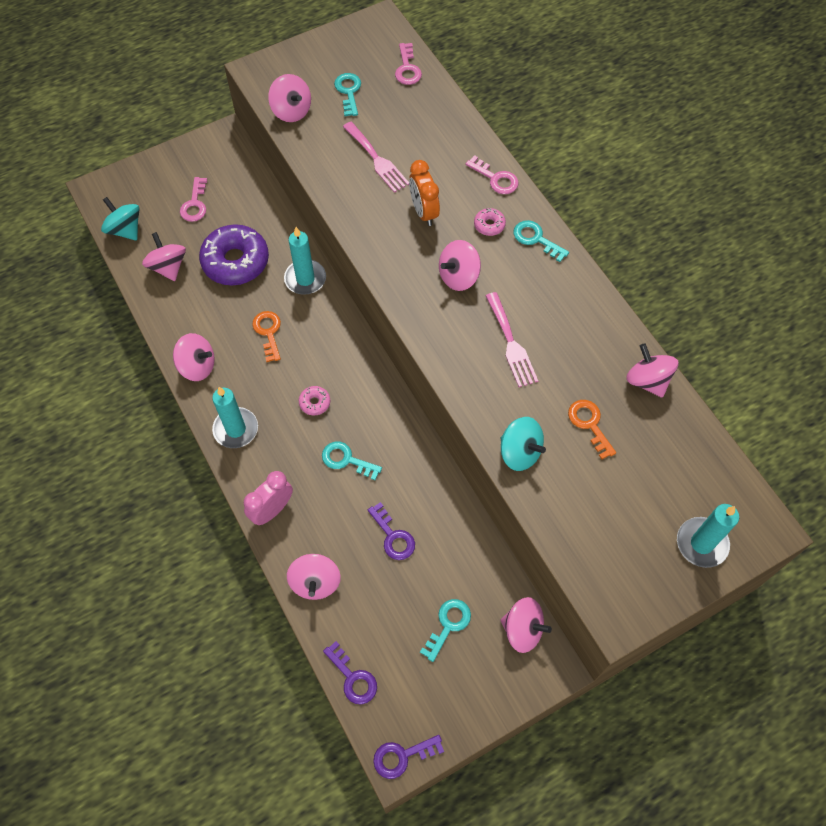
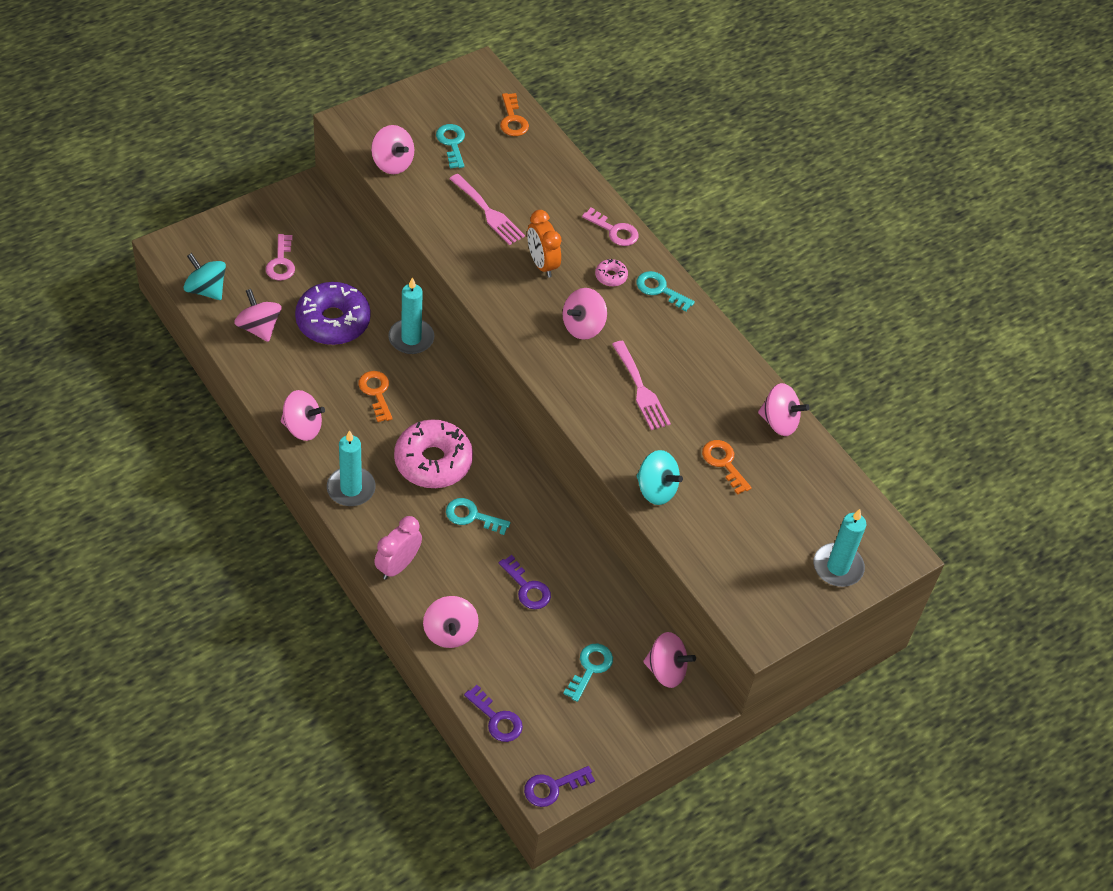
camera: 10 degrees left, 10 degrees down
(315, 403) = (433, 461): pink donut -> pink donut, size x2.32
(407, 68) = (512, 119): pink key -> orange key
(647, 380) = (779, 422): pink spinning top -> pink spinning top turned 150 degrees clockwise

